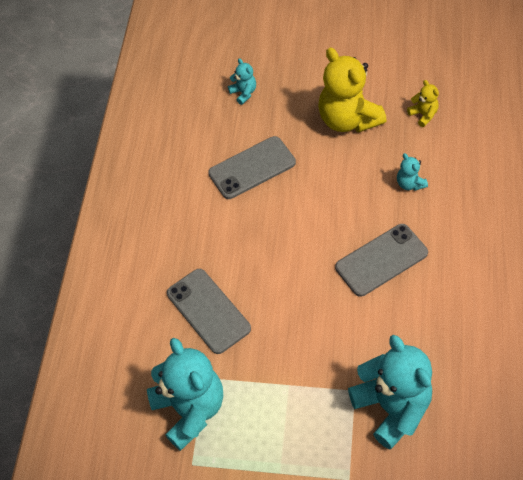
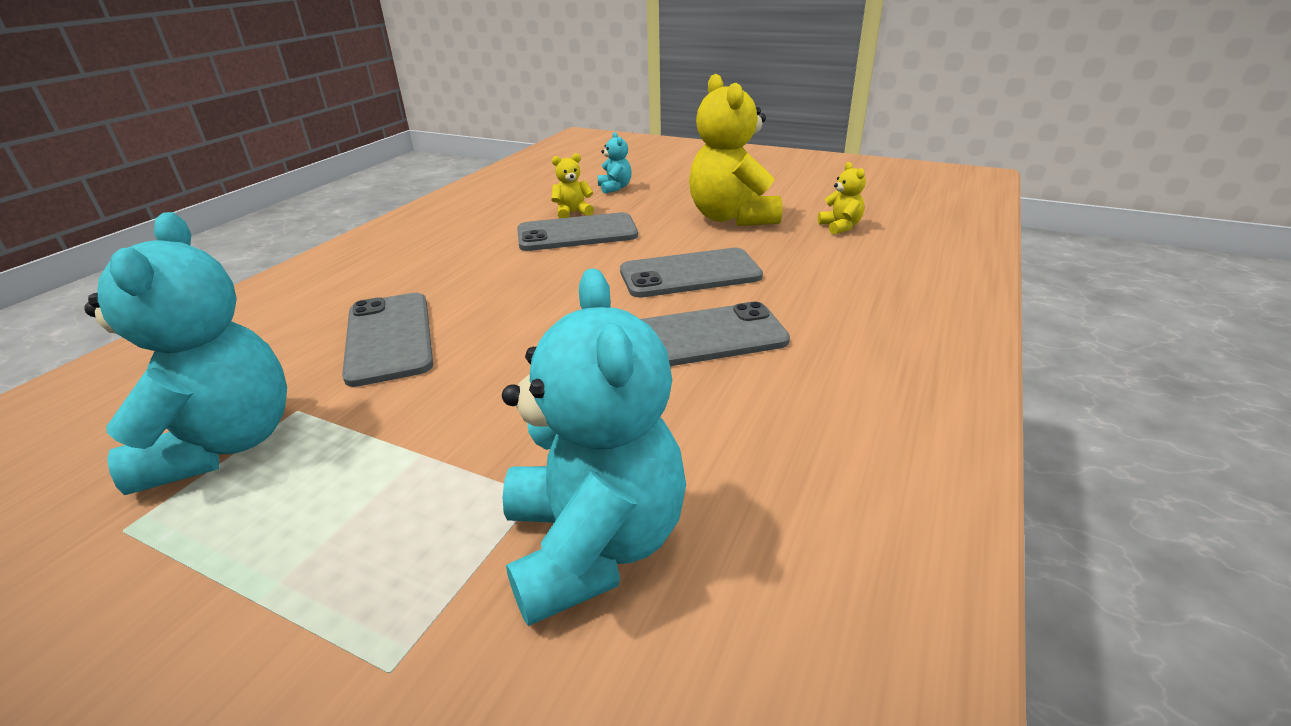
camera: 15 degrees right, 25 degrees down
(233, 140) = (572, 213): none -> yellow teddy bear
(349, 199) = (690, 274): none -> grey phone
(410, 183) = (792, 275): turquoise teddy bear -> none

